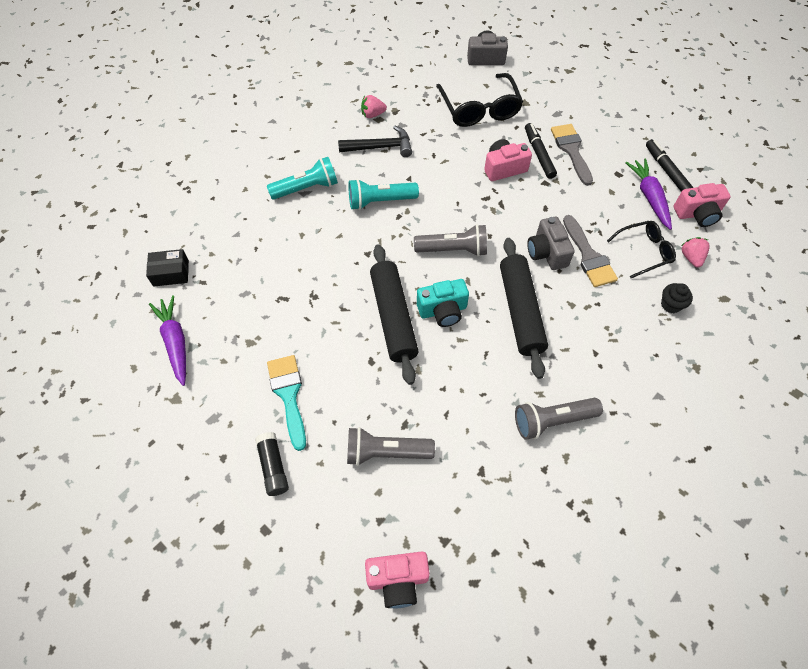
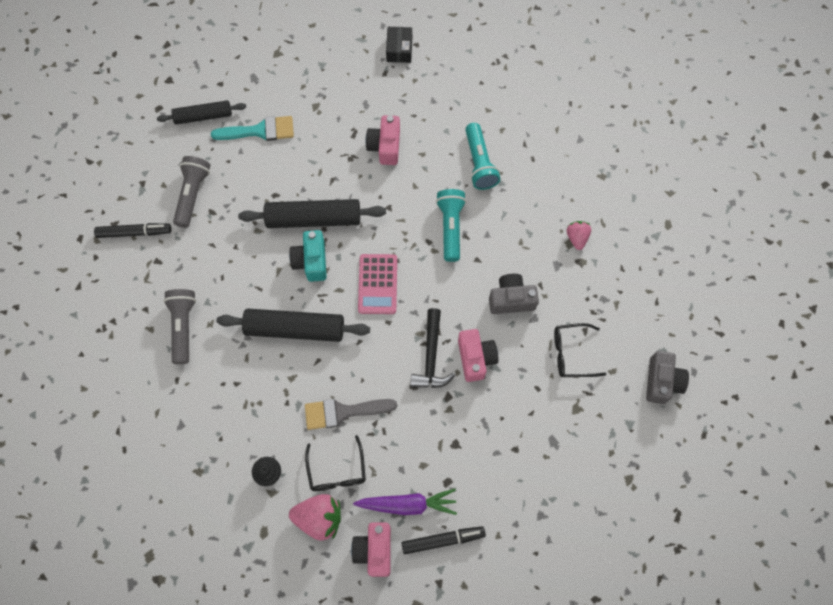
camera: 100 degrees right, 10 degrees up
(175, 342) = (328, 53): purple carrot -> none
(273, 467) = (203, 116): black glue stick -> black rolling pin
(380, 147) = (526, 239): black hammer -> black hammer (431, 357)
(398, 580) = (97, 188): pink camera -> pink camera (385, 146)
(453, 249) = (377, 284): grey flashlight -> pink calculator
(479, 109) = (571, 353): black glasses -> black glasses, size x0.62
(539, 154) = (490, 401): black marker -> black marker (134, 232)
(547, 252) = (356, 372): grey camera -> grey camera (511, 299)
(571, 150) = (491, 440): grey brush -> none
(691, 258) = (319, 518): pink strawberry -> pink strawberry, size x1.64

